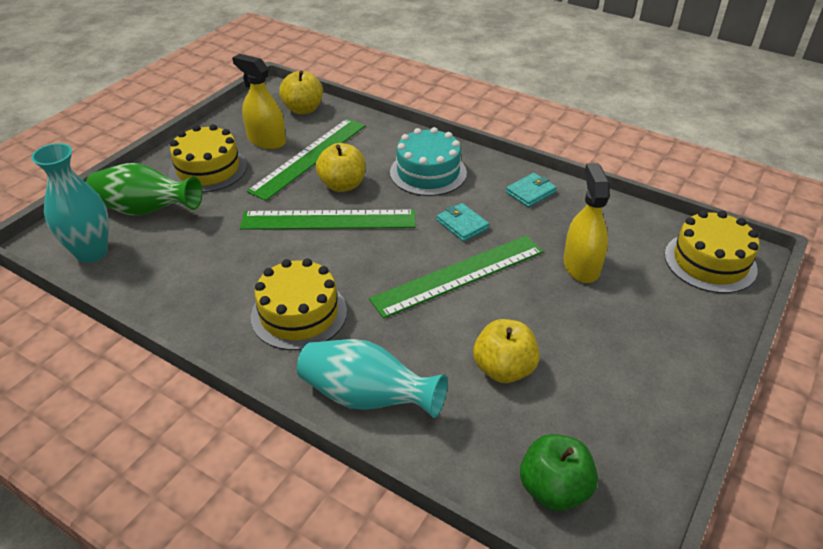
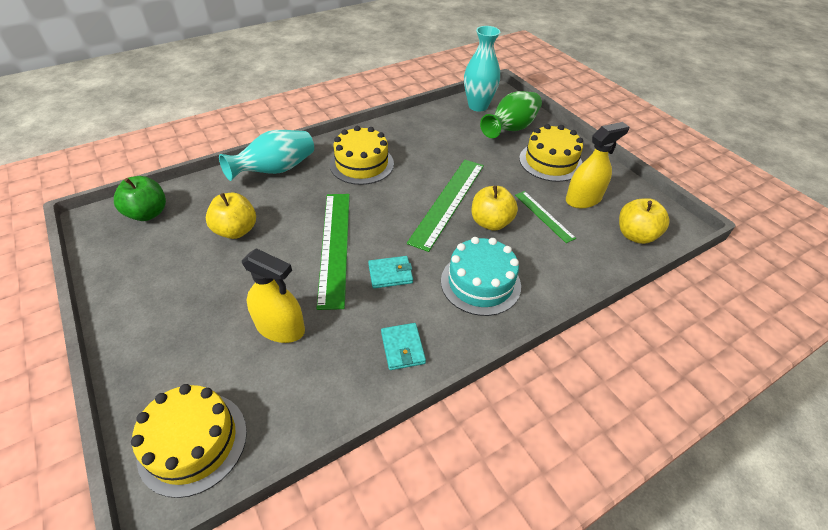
camera: 115 degrees right, 5 degrees up
(309, 157) = (544, 216): green ruler -> green ruler, size x0.54

